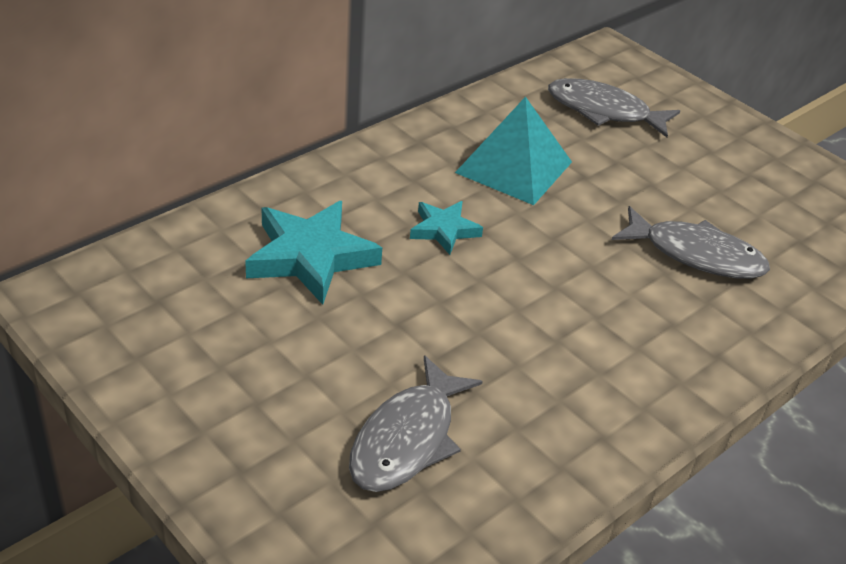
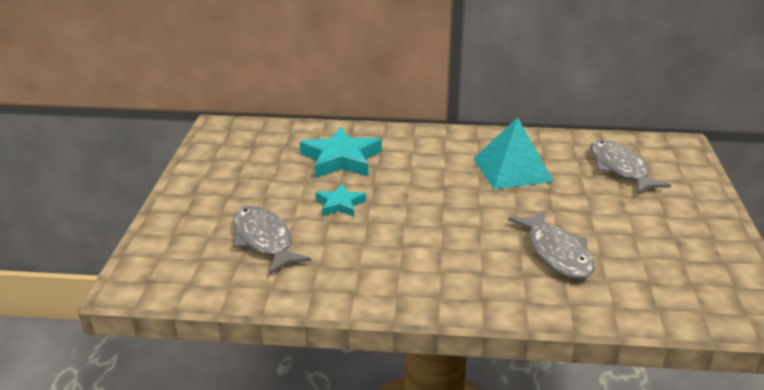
camera: 50 degrees right, 10 degrees down
(407, 439) = (264, 240): grey fish -> grey fish turned 75 degrees clockwise
(444, 230) = (424, 177): turquoise star -> turquoise star (340, 204)

